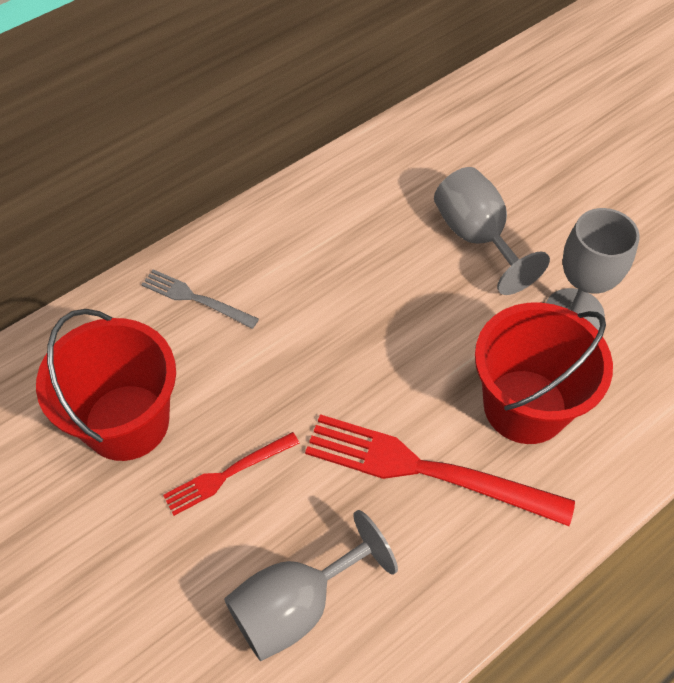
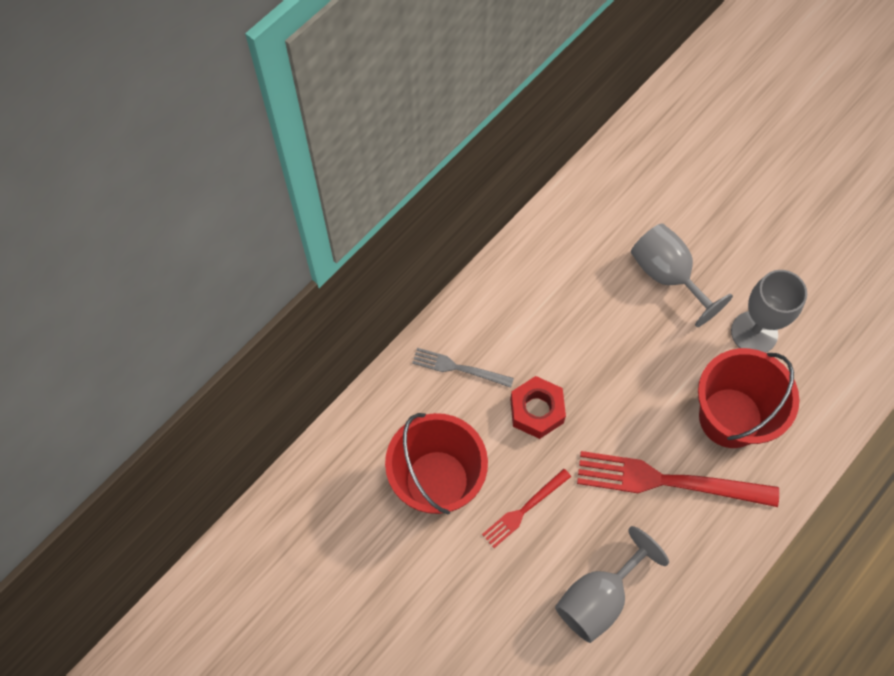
camera: 10 degrees left, 10 degrees up
(277, 360) = (536, 411): none -> red nut

